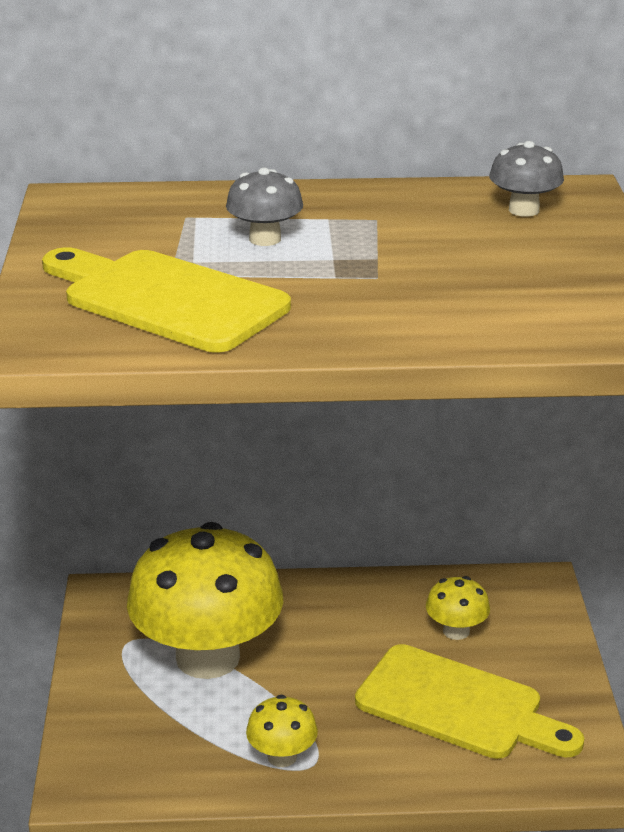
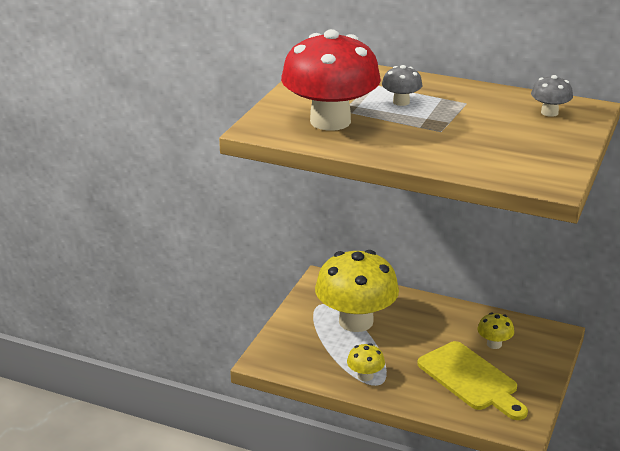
camera: 25 degrees right, 0 degrees up
(166, 299) = (330, 121): yellow cutting board -> red mushroom

